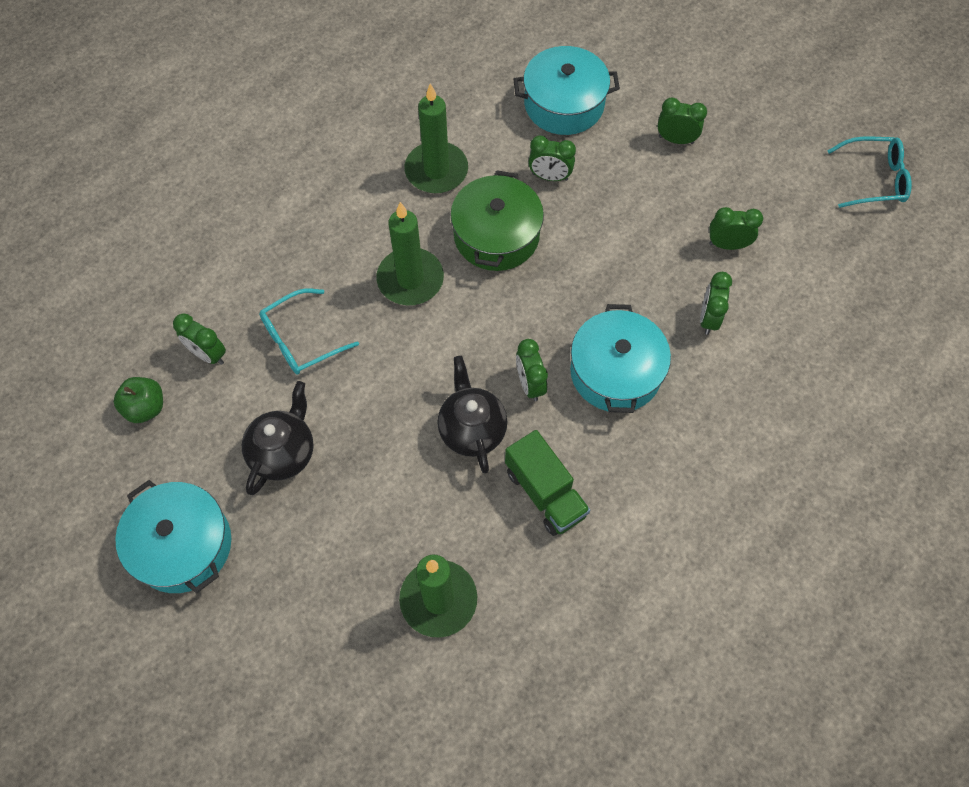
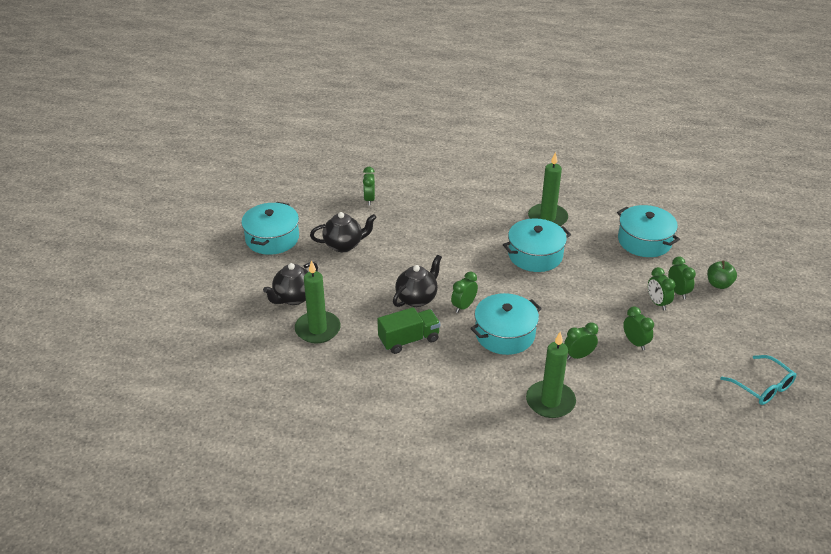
camera: 55 degrees right, 25 degrees down
(145, 407) = (326, 196): green apple -> green apple (719, 284)
(301, 339) = (406, 222): turquoise glasses -> none
(345, 593) = (293, 298): none -> black teapot
(410, 279) = (476, 239): green candle -> green candle (550, 401)
(496, 235) = (535, 255): green pot -> turquoise pot
(545, 493) = (409, 340): green truck -> green truck turned 135 degrees counterclockwise
(550, 177) = (593, 257): green clock -> green clock (657, 303)

